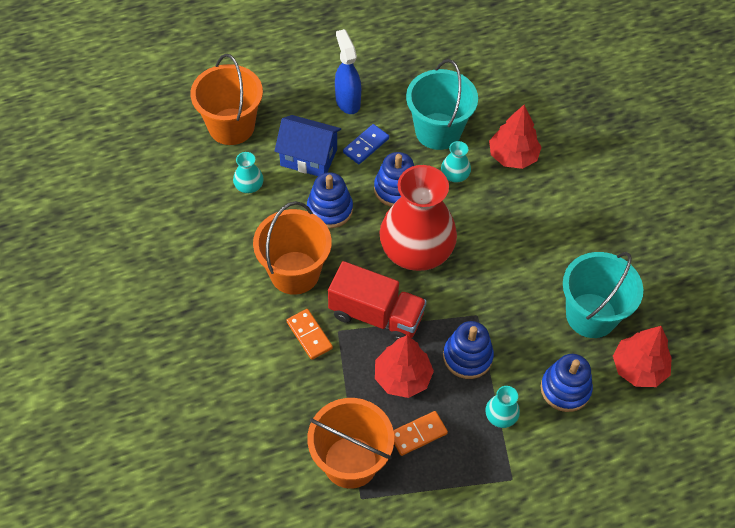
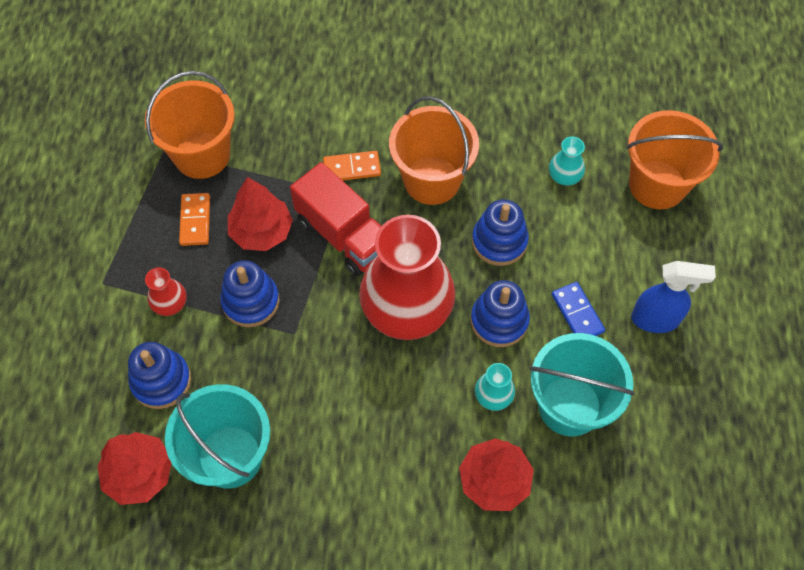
camera: 115 degrees right, 5 degrees up
(309, 157) = (582, 246): blue house -> none
(376, 315) = (344, 235): red truck -> red truck turned 90 degrees counterclockwise
(501, 416) = (170, 303): turquoise vase -> red vase

